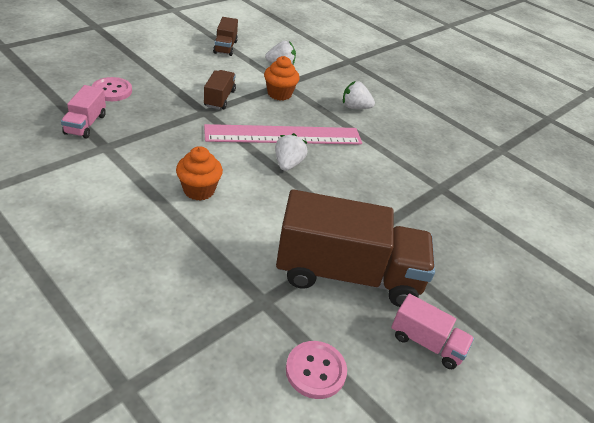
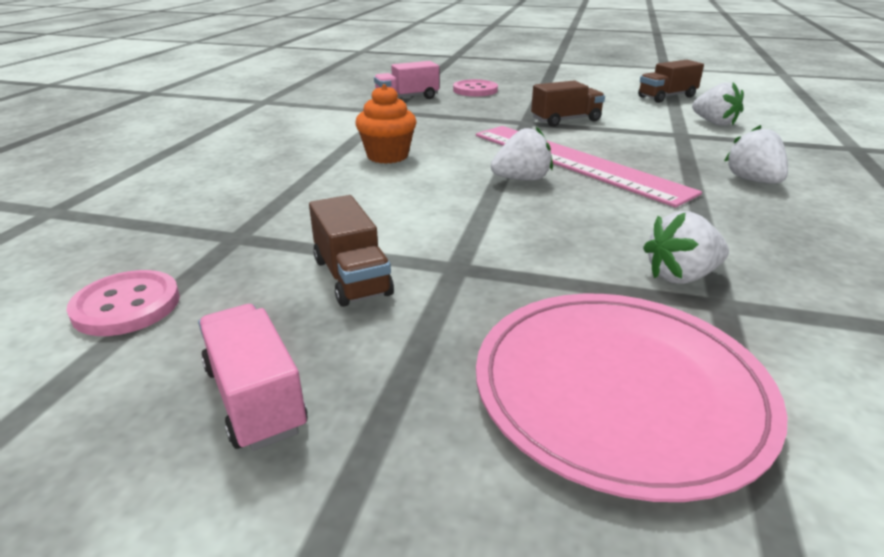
camera: 65 degrees right, 10 degrees down
(279, 94) = (652, 138): orange cupcake -> none
(348, 274) = (351, 277): brown truck -> brown truck, size x0.47
(416, 183) = (681, 276): none -> white strawberry
(426, 343) = (255, 398): pink truck -> pink truck turned 150 degrees clockwise
(473, 245) = (619, 390): none -> pink plate

